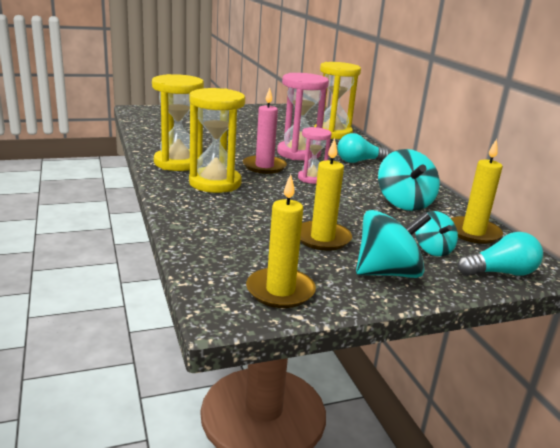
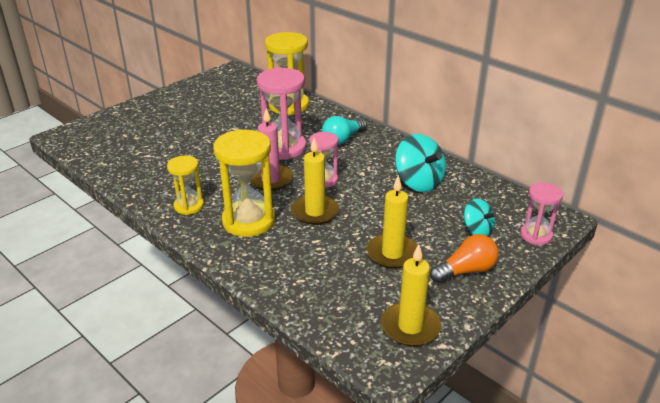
camera: 25 degrees left, 10 degrees up
(178, 163) = (189, 206): yellow hourglass -> yellow hourglass, size x0.58
(387, 273) = (466, 271): turquoise spinning top -> orange light bulb
(473, 232) = (490, 197): yellow candle -> yellow candle (315, 212)
(500, 273) = (536, 235): turquoise light bulb -> pink hourglass

